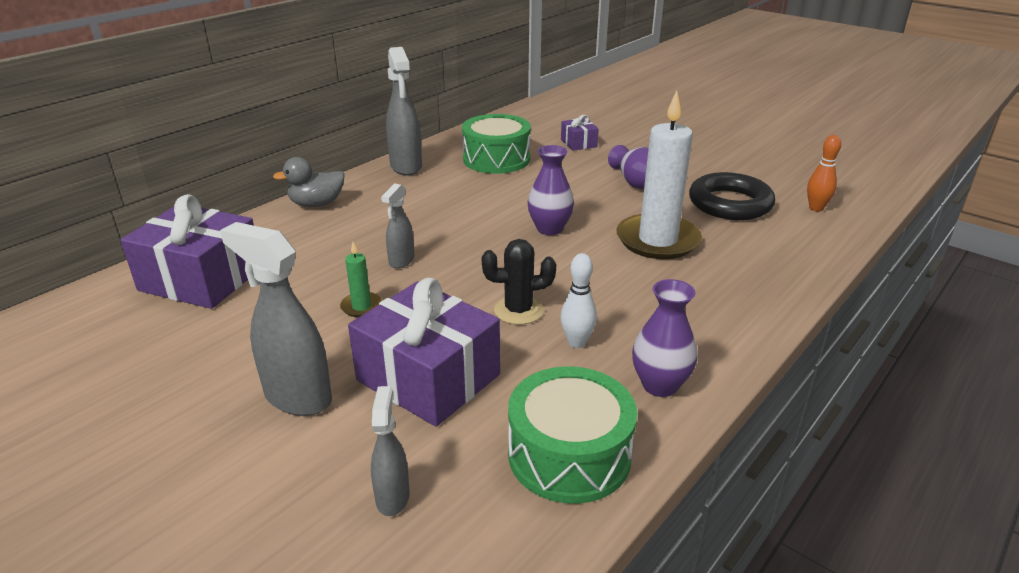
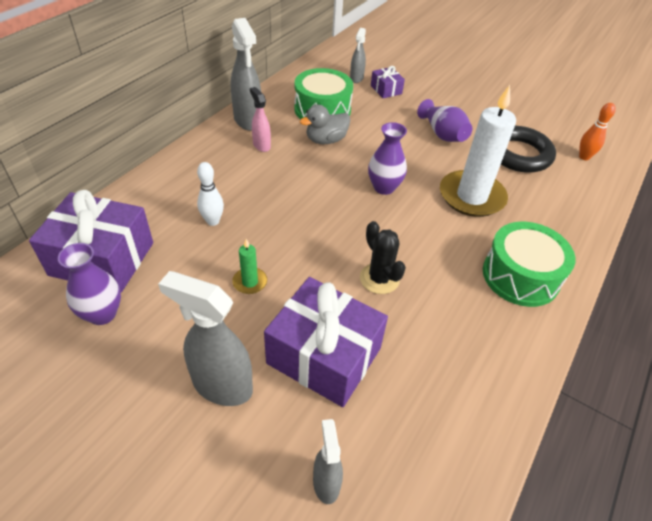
camera: 10 degrees left, 15 degrees up
(317, 204) = (181, 166): grey duck -> grey duck (326, 140)
(401, 261) = (270, 229): grey spray bottle -> grey spray bottle (356, 78)
(414, 188) = (261, 145): none -> pink spray bottle
(518, 310) = (379, 279): black cactus -> black cactus turned 75 degrees clockwise
(569, 455) = (452, 426): green drum -> green drum (520, 276)
(576, 342) = (432, 310): white bowling pin -> white bowling pin (213, 221)
(660, 385) = (504, 349): purple vase -> purple vase (102, 314)

